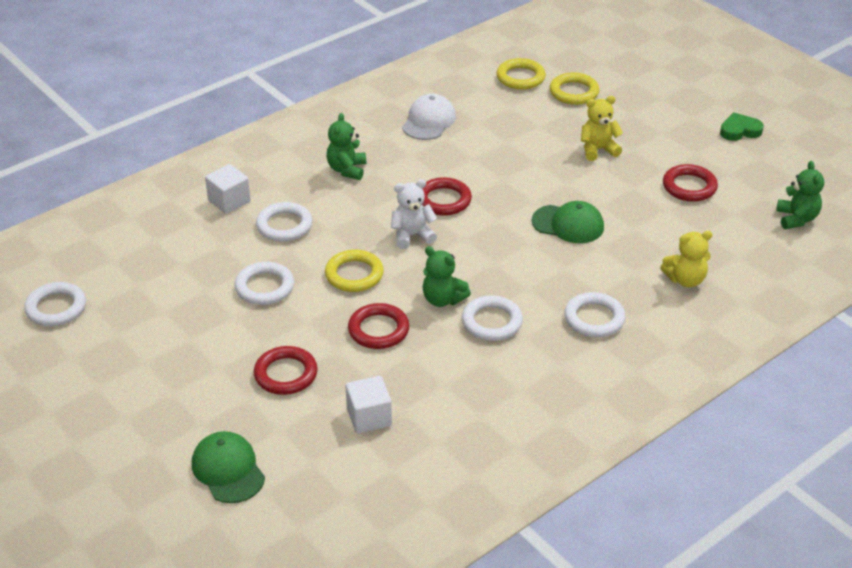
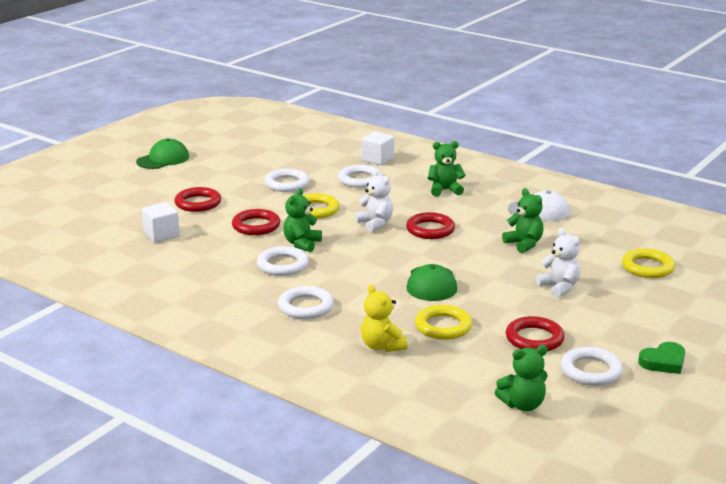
camera: 75 degrees right, 15 degrees down
(56, 308) = (238, 133): white ring -> white ring (591, 371)
(228, 470) = (103, 200): green cap -> green cap (163, 159)
(501, 148) = (524, 244): none -> green teddy bear
(520, 77) = (647, 241): yellow ring -> yellow ring (443, 326)
(598, 150) = (559, 287): yellow teddy bear -> white teddy bear
(739, 130) = (663, 362): green heart -> green heart turned 90 degrees clockwise

